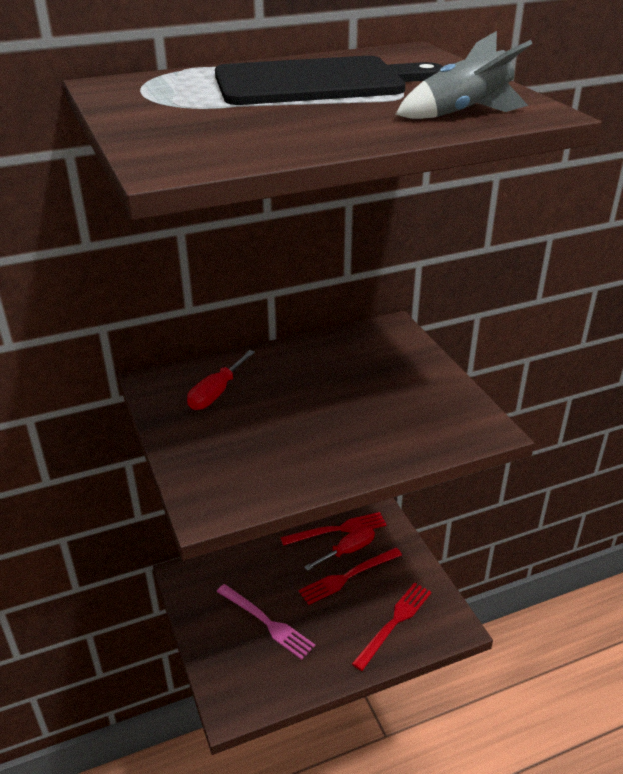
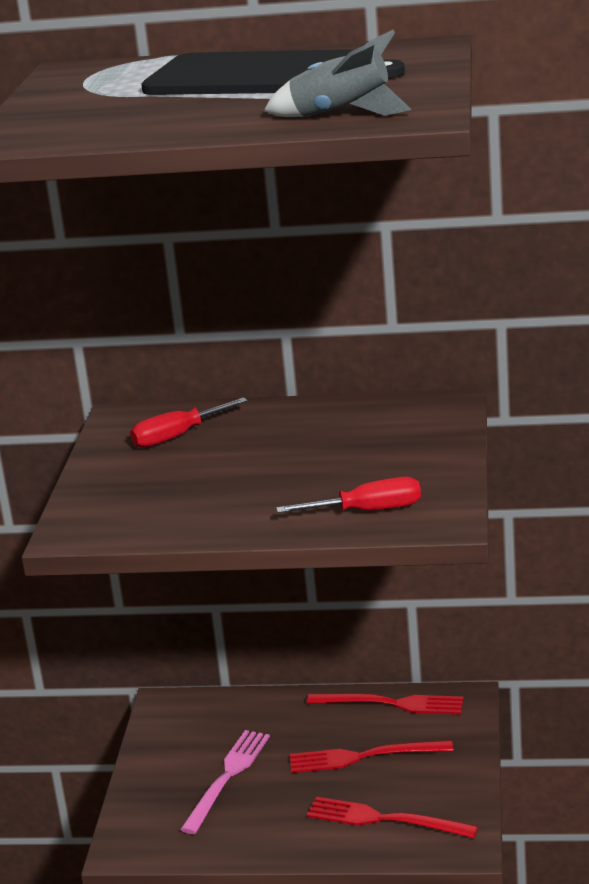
camera: 30 degrees right, 10 degrees down
(266, 622) = (227, 777): pink fork -> pink fork turned 135 degrees counterclockwise
(348, 551) = (386, 730): red screwdriver -> red screwdriver (368, 511)
(394, 623) = (384, 819): red fork -> red fork turned 135 degrees counterclockwise

